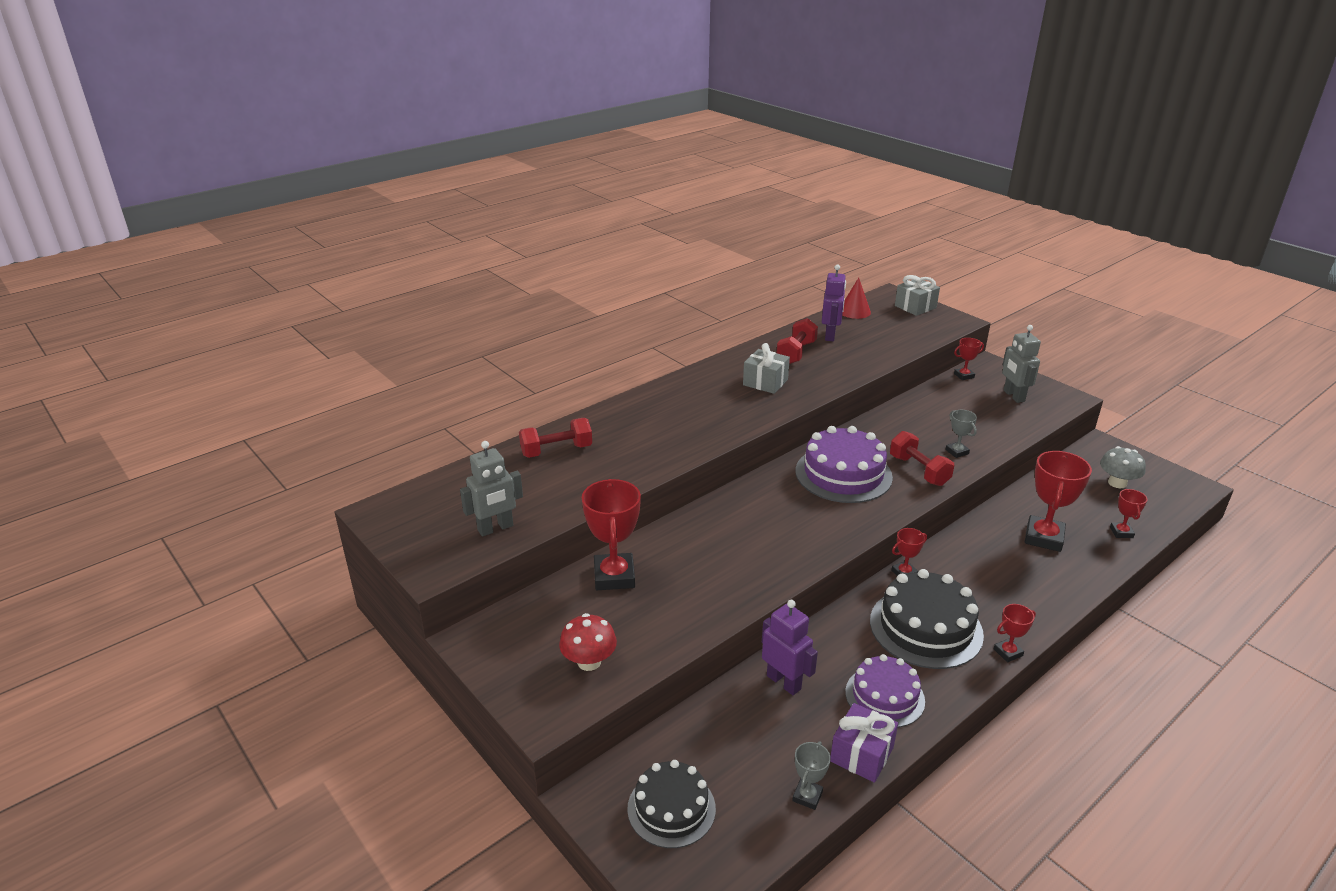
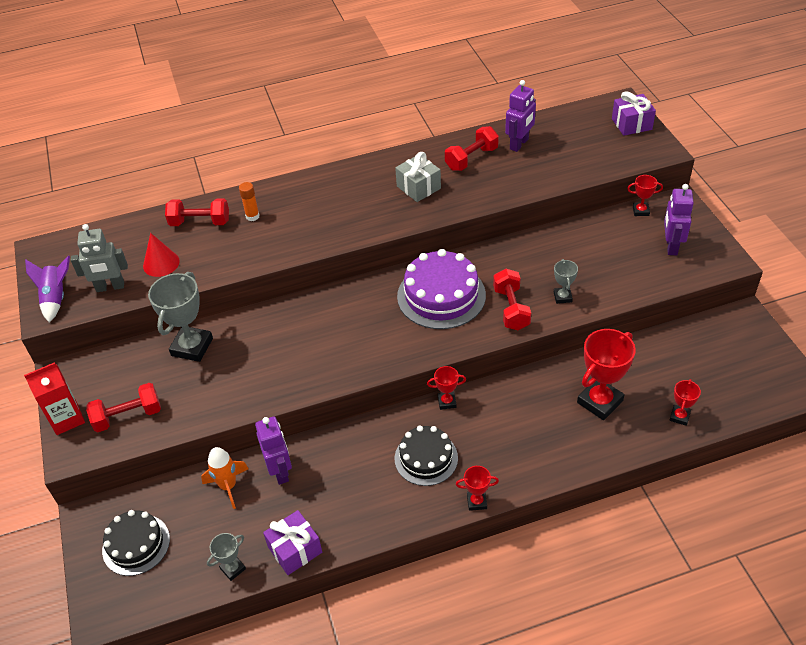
camera: 25 degrees right, 15 degrees up
(434, 553) = (56, 298): none -> purple rocket
(512, 684) = (67, 419): none -> red carton
(589, 662) = (128, 416): red mushroom -> red dumbbell
(612, 435) = (252, 216): none -> orange glue stick
(614, 576) = (192, 347): red trophy -> grey trophy
(736, 714) = (228, 486): none -> orange rocket
(854, 311) = (566, 118): red cone -> red cone (161, 263)
(884, 696) = (347, 508): purple cake -> none
(915, 307) = (631, 124): grey gift -> purple gift
(926, 627) = (426, 458): black cake -> black cake, size x0.65
(1013, 396) = (671, 246): grey robot -> purple robot
(1117, 483) = (722, 363): grey mushroom -> none

